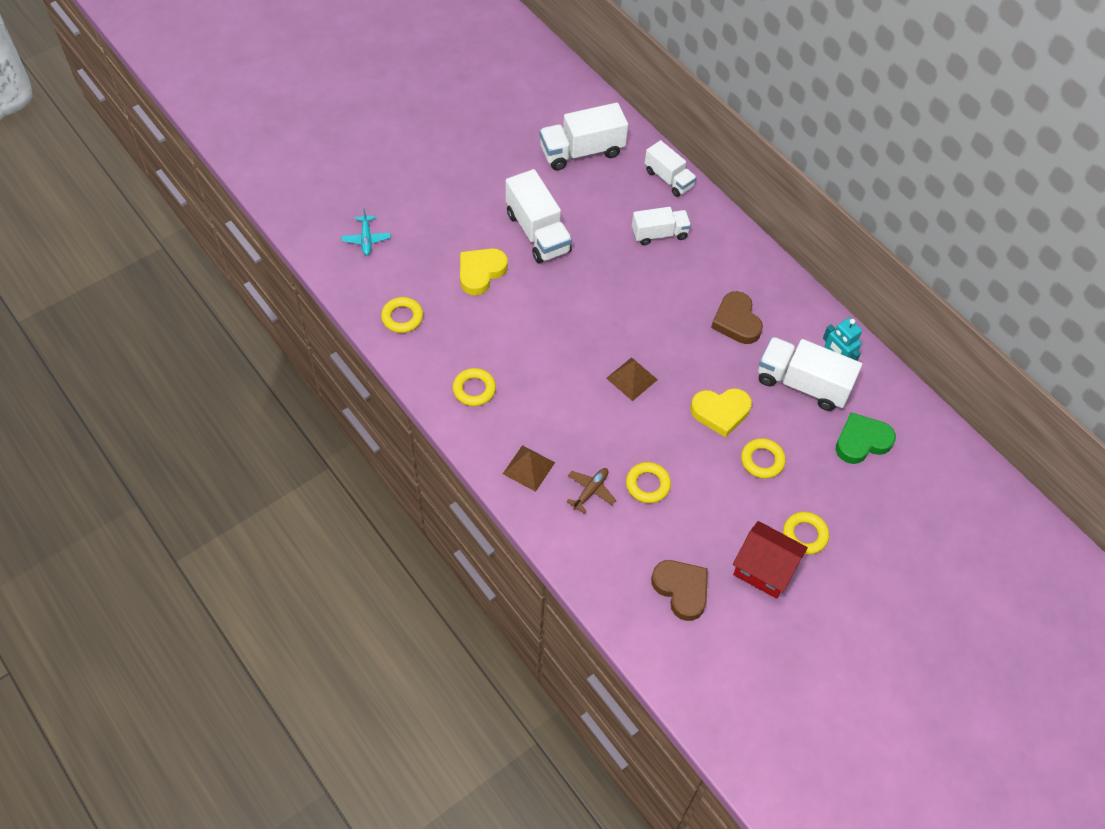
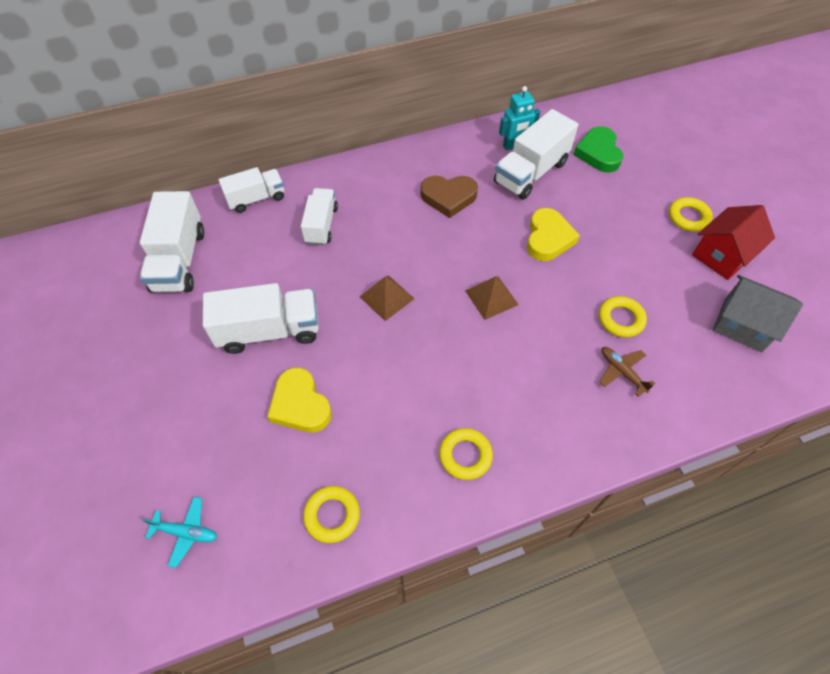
camera: 70 degrees left, 0 degrees up
(529, 468) = (584, 424): brown pyramid -> brown pyramid (387, 297)
(681, 590) = (742, 325): brown heart -> grey house
(762, 460) = (607, 223): yellow ring -> none

